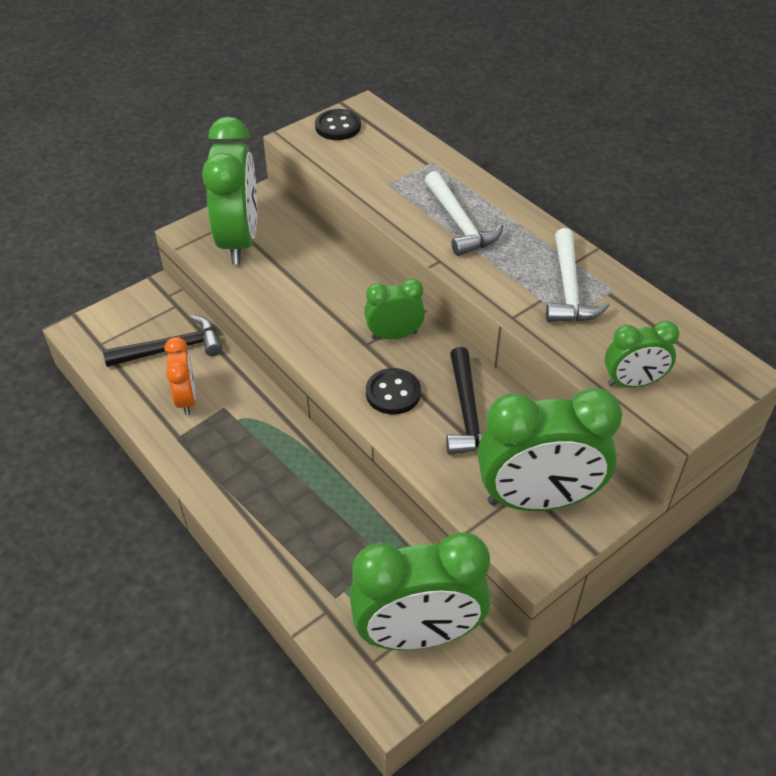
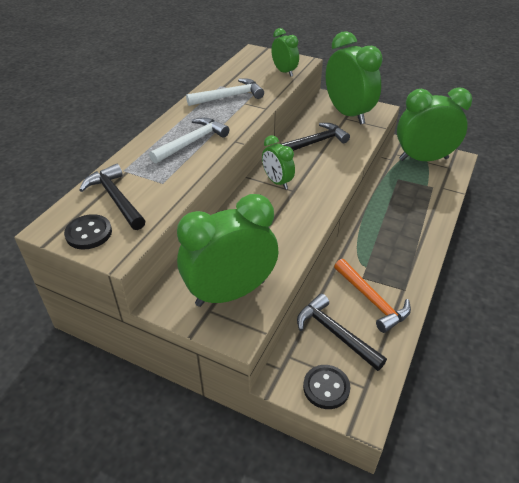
camera: 115 degrees left, 5 degrees down
(186, 399) = (372, 300): orange clock -> orange hammer
(381, 149) = (115, 199): none -> black hammer
(393, 393) = (323, 169): black button -> black button (326, 388)
(418, 634) = (423, 159): green clock -> green clock turned 60 degrees counterclockwise

